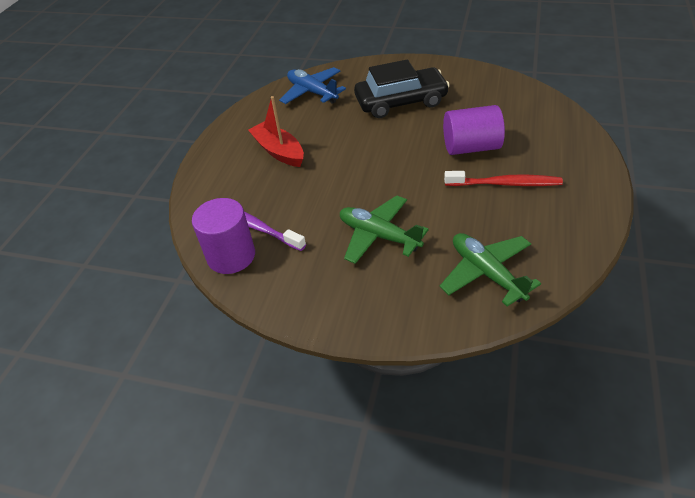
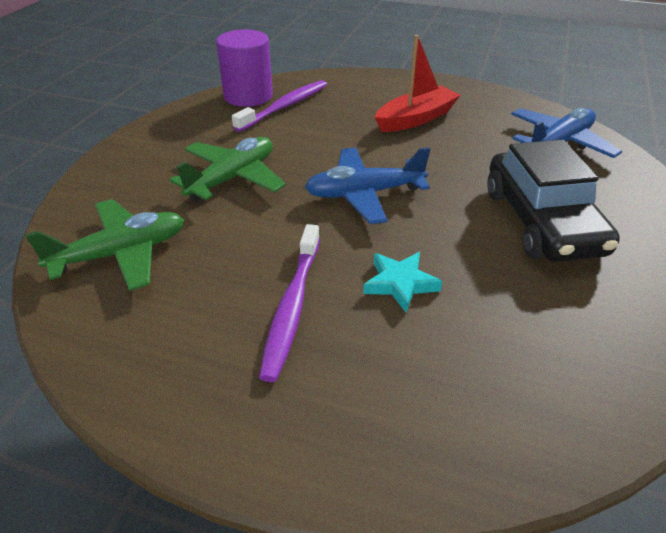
camera: 90 degrees right, 5 degrees down
(386, 168) = (364, 194): none -> blue plane
(471, 147) = (400, 283): purple cylinder -> turquoise star
(505, 184) = (292, 307): red toothbrush -> purple toothbrush

